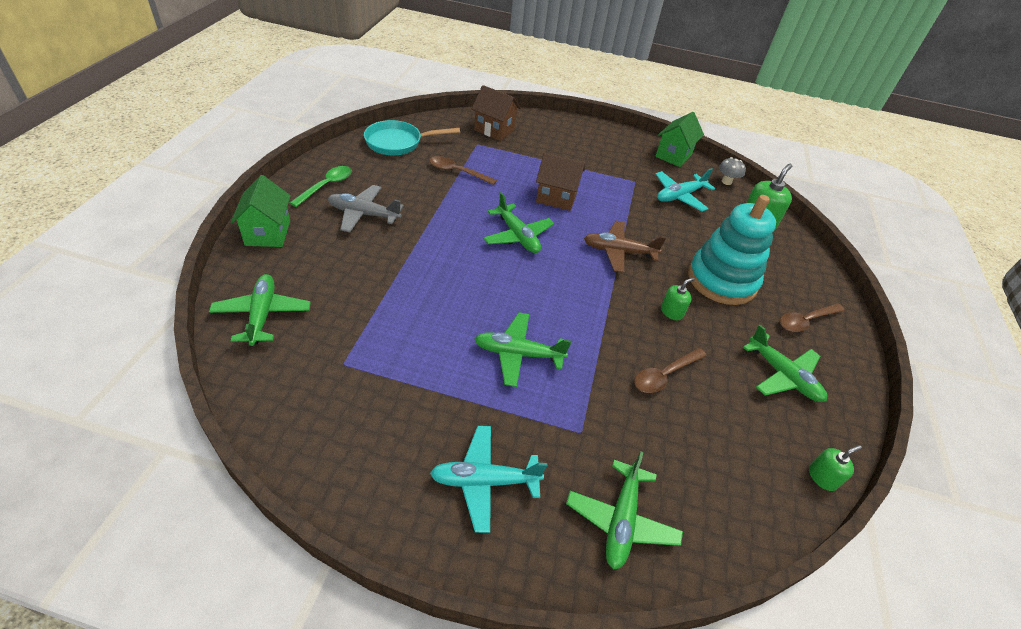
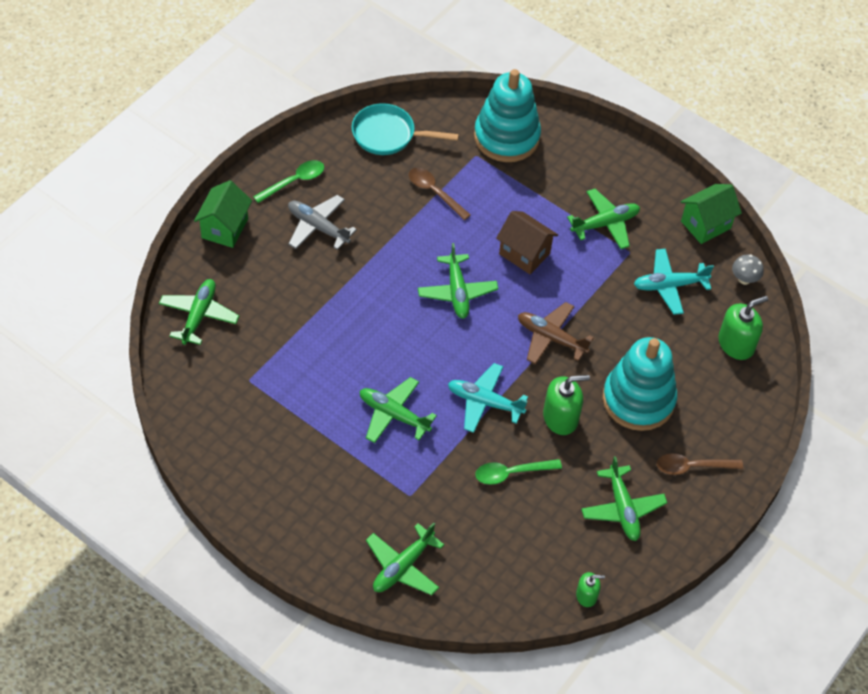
camera: 25 degrees right, 10 degrees up
(485, 481) = (317, 506): turquoise plane -> turquoise plane (485, 402)
(494, 130) = (506, 137): brown house -> turquoise stacking toy
(603, 168) = (605, 224): none -> green plane
(664, 375) = (511, 473): brown spoon -> green spoon
(671, 312) = (560, 417): green soap dispenser -> green soap dispenser, size x1.74

